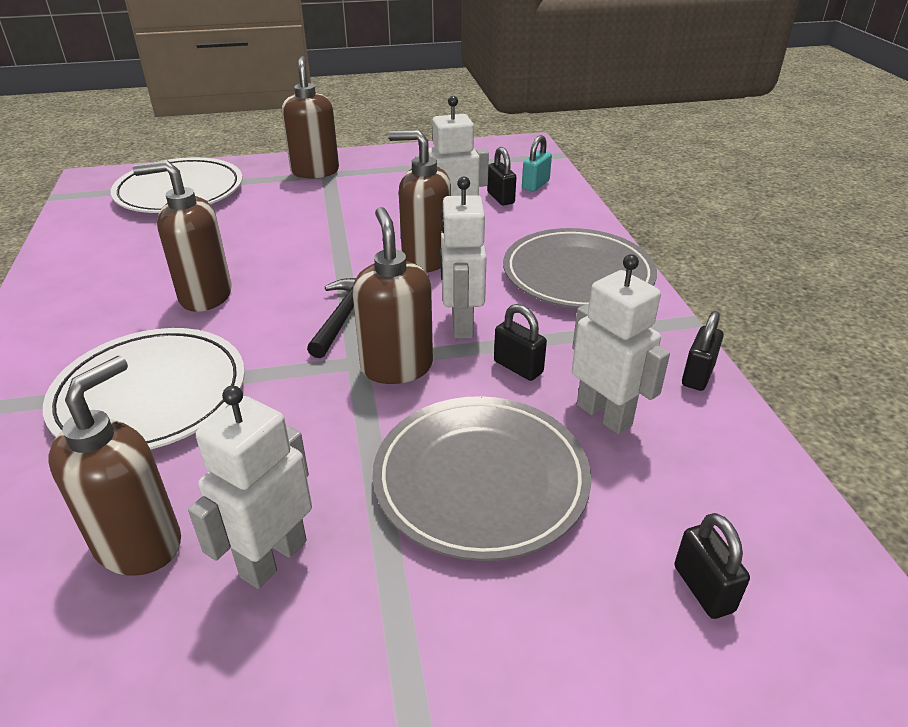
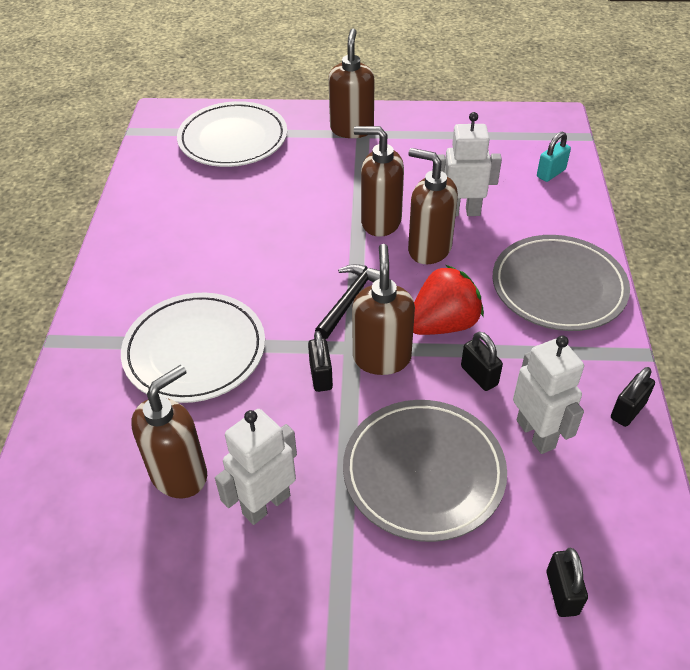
camera: 15 degrees right, 10 degrees up
(205, 296) = (243, 261): brown soap dispenser -> brown soap dispenser (380, 222)
(461, 324) = (443, 324): white robot -> red strawberry
(500, 198) = (513, 185): black padlock -> black padlock (321, 376)

